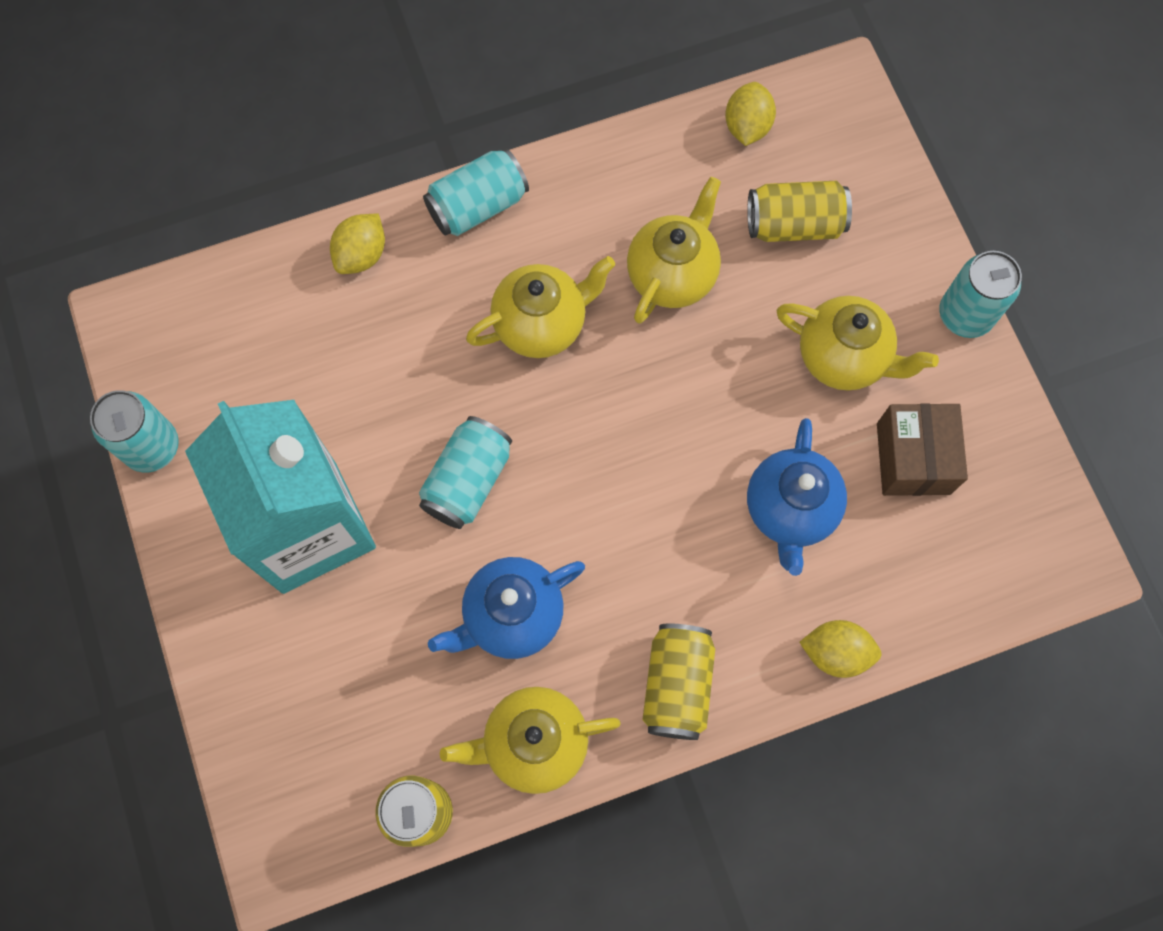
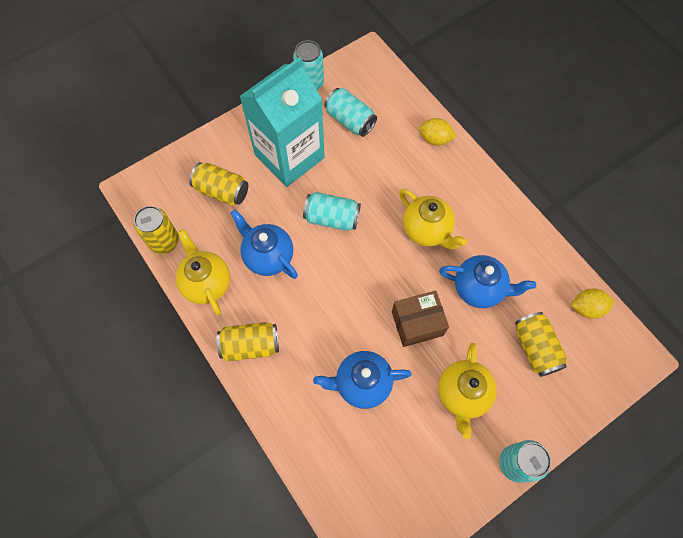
camera: 75 degrees right, 5 degrees down
(344, 675) = (222, 191): none -> yellow can
(478, 206) = (481, 183): turquoise can -> turquoise can (350, 120)
(672, 274) = (479, 289): yellow teapot -> blue teapot
(835, 652) = (287, 427): yellow lemon -> none
(913, 458) = (413, 449): brown box -> brown box (417, 323)

